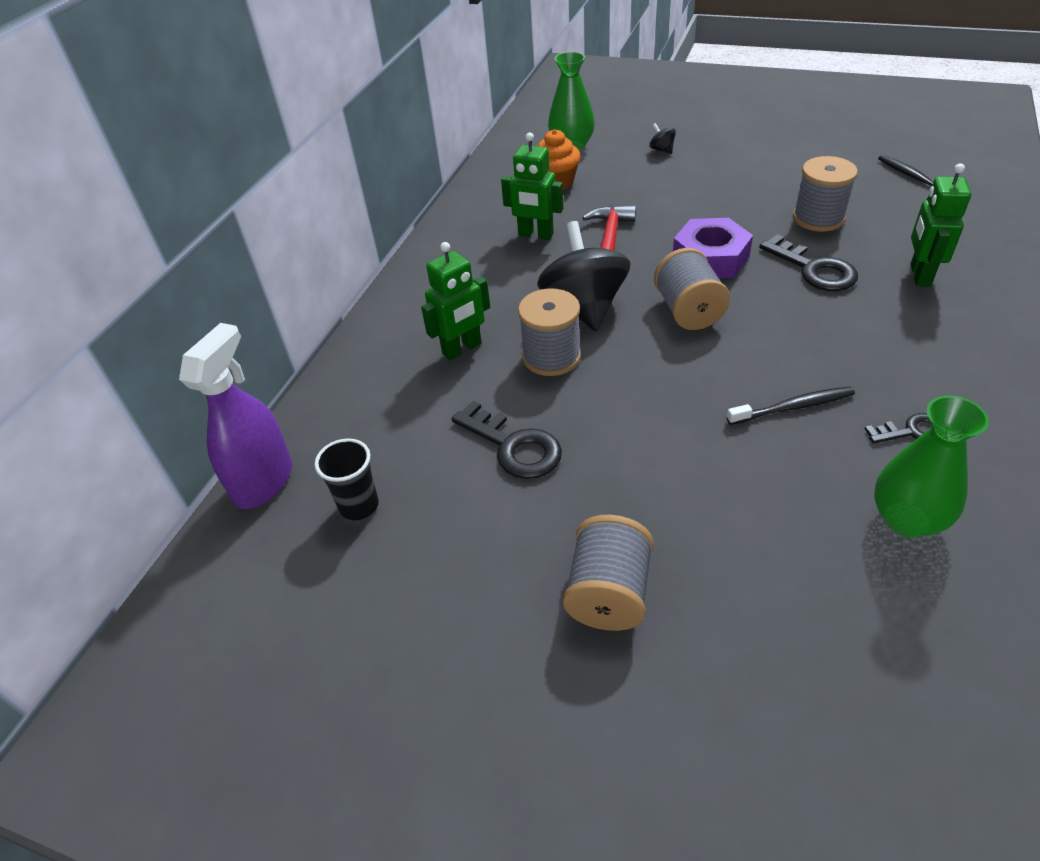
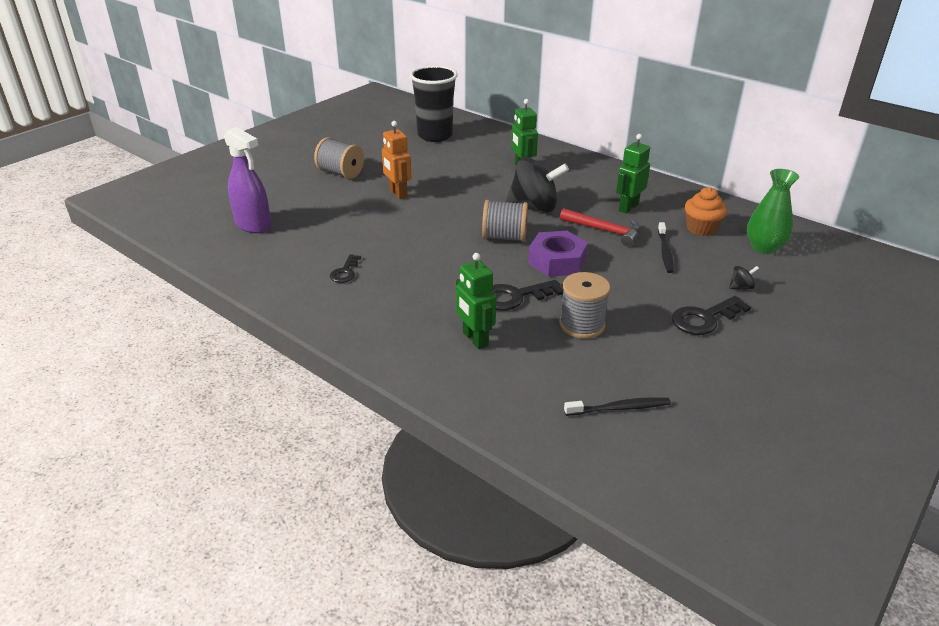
camera: 105 degrees right, 10 degrees down
(264, 481) = (466, 120): purple spray bottle -> purple spray bottle (253, 225)
(359, 506) = (435, 135): black cup -> black cup, size x1.95
(513, 446) = (439, 169): black key -> black key (704, 318)
(551, 357) = (496, 189): grey spool -> none
(638, 467) = (397, 193): none -> orange robot
(793, 407) = (396, 244): black toothbrush -> black toothbrush (665, 252)
(906, 520) = (300, 247): green vase -> none
(919, 275) = (474, 339): green robot -> green robot turned 150 degrees counterclockwise

